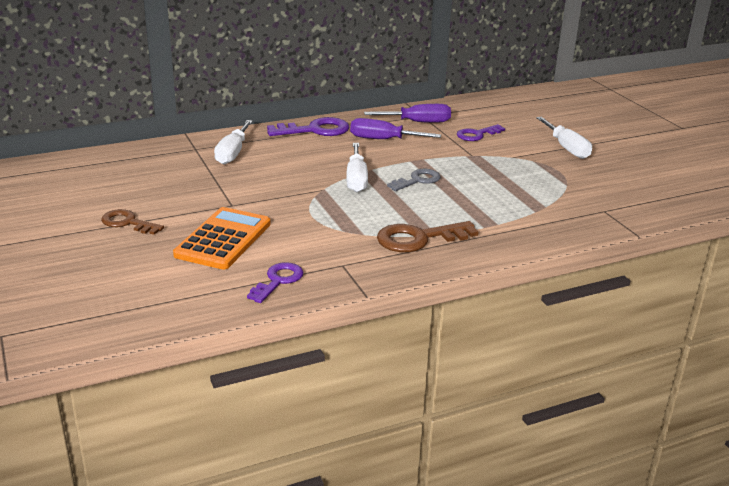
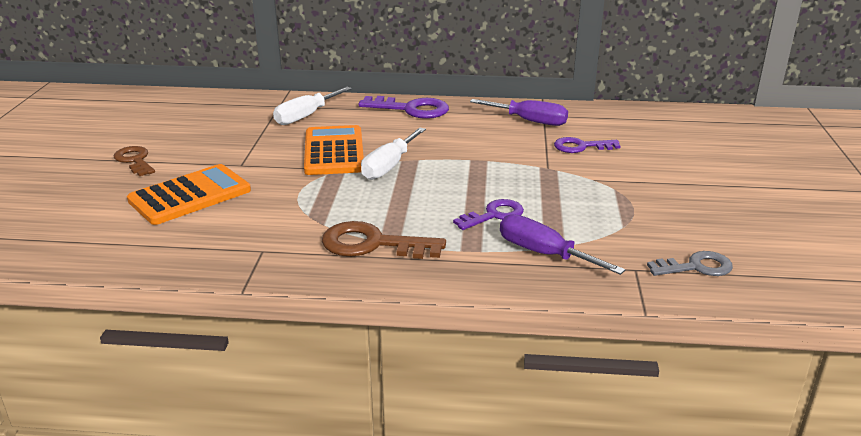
camera: 30 degrees right, 0 degrees up
(278, 281) = (182, 249): purple key -> purple key (494, 215)
(297, 177) = (334, 151): none -> orange calculator
(383, 139) = (468, 132): purple screwdriver -> purple screwdriver (544, 254)
(417, 180) = (451, 181): grey key -> grey key (696, 267)
(566, 148) = (676, 183): white screwdriver -> none

